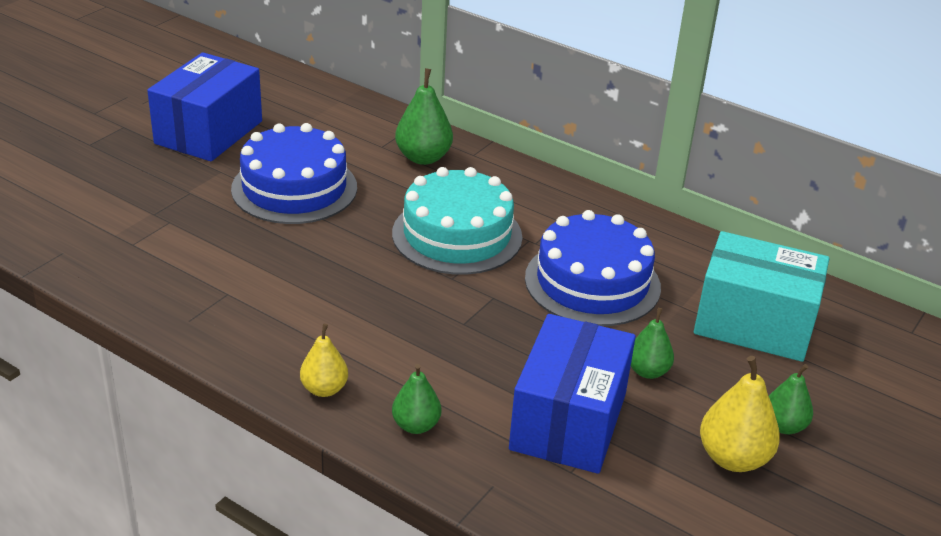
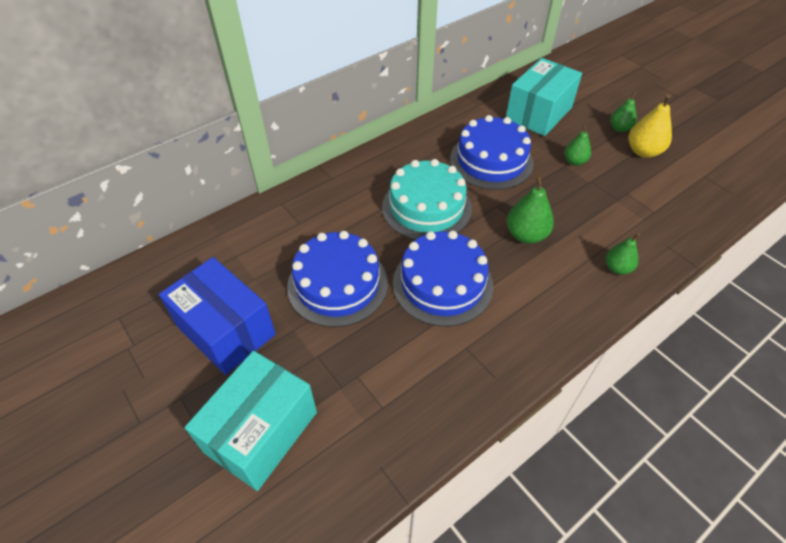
camera: 70 degrees left, 15 degrees up
(93, 176) = (261, 432): none -> turquoise box
(323, 264) = (442, 284): none -> blue cake
(324, 389) = (581, 307): yellow pear -> none
(423, 157) = (325, 204): green pear -> green pear (526, 235)
(568, 421) = (615, 202): blue box -> none

